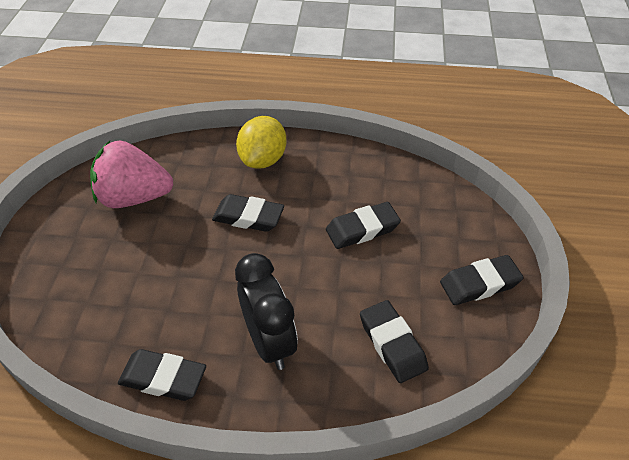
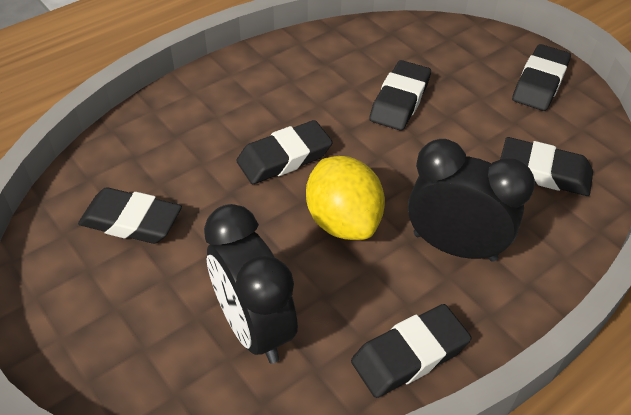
camera: 45 degrees left, 0 degrees up
(115, 297) = (254, 327): none -> black clock
(134, 197) = (131, 221): pink strawberry -> black eraser
(263, 160) = (224, 98): yellow lemon -> yellow lemon (343, 221)

